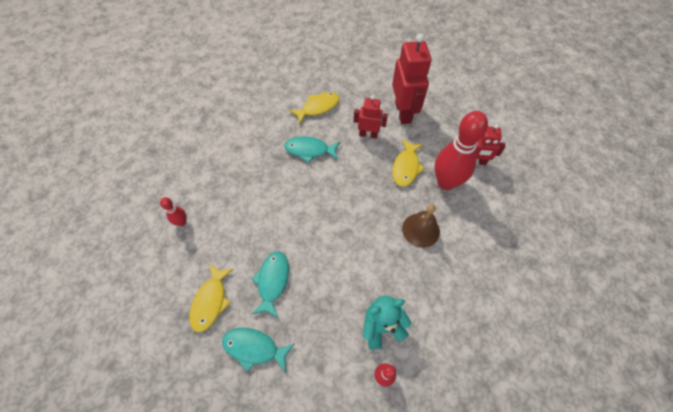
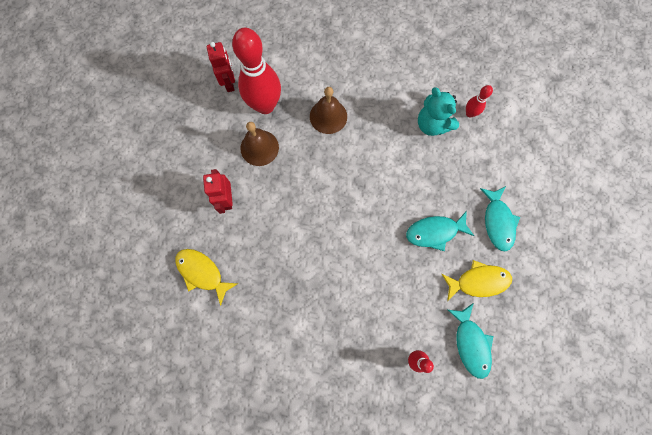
camera: 110 degrees left, 15 degrees up
(309, 150) = (271, 257): turquoise fish -> turquoise fish (471, 343)
(403, 112) = (181, 170): red robot -> none
(406, 167) = (259, 147): yellow fish -> brown bell

